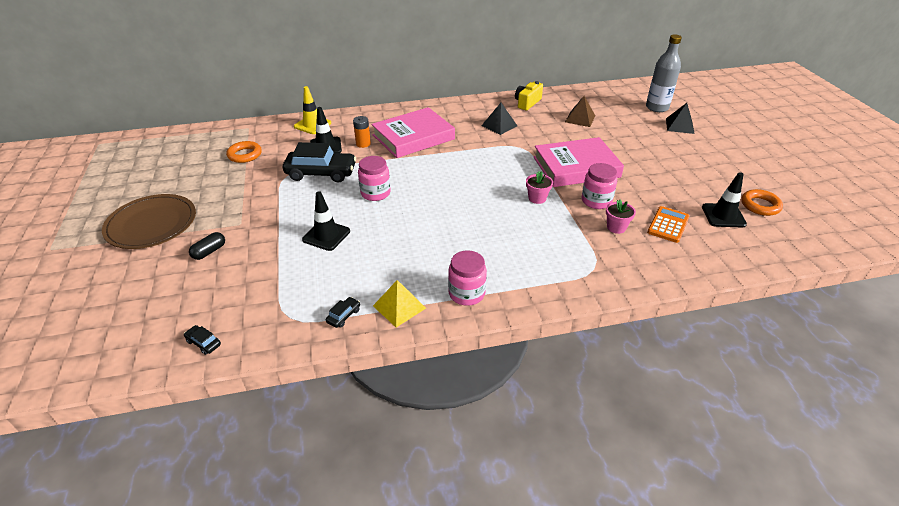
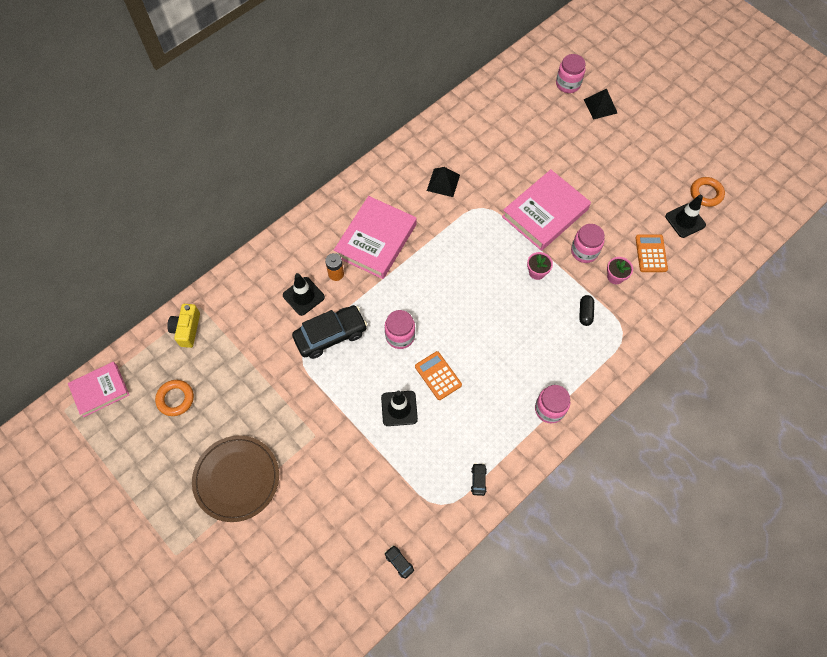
camera: 30 degrees left, 25 degrees up
(132, 143) = (100, 390): none -> pink book
(203, 343) = (399, 562): black car -> black car turned 45 degrees clockwise
(209, 252) = (318, 479): black capsule -> black capsule (585, 313)
(245, 155) = (235, 348): orange ring -> orange ring (175, 399)
(312, 125) = (262, 270): yellow traffic cone -> none
(382, 228) = (438, 376): none -> orange calculator
(399, 307) = (511, 449): yellow pyramid -> none
(527, 103) = (446, 132): yellow camera -> yellow camera (187, 329)
(580, 118) = (509, 136): brown pyramid -> none
(657, 107) = (568, 84): grey bottle -> pink jar

